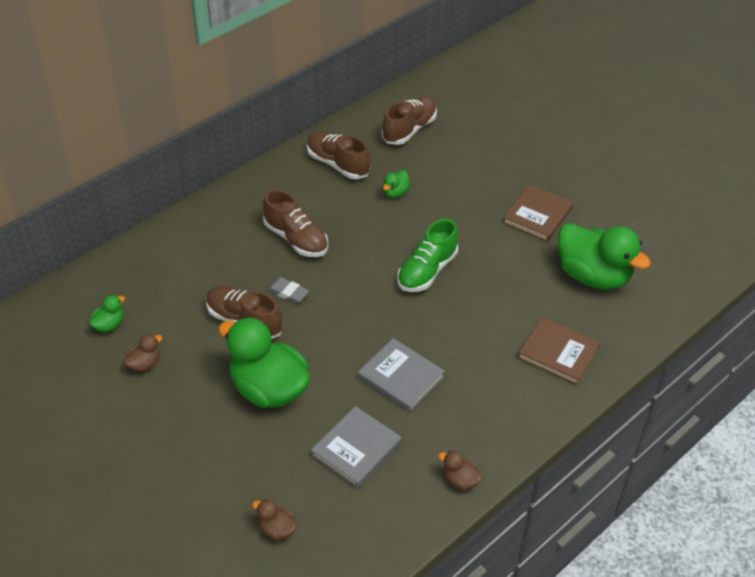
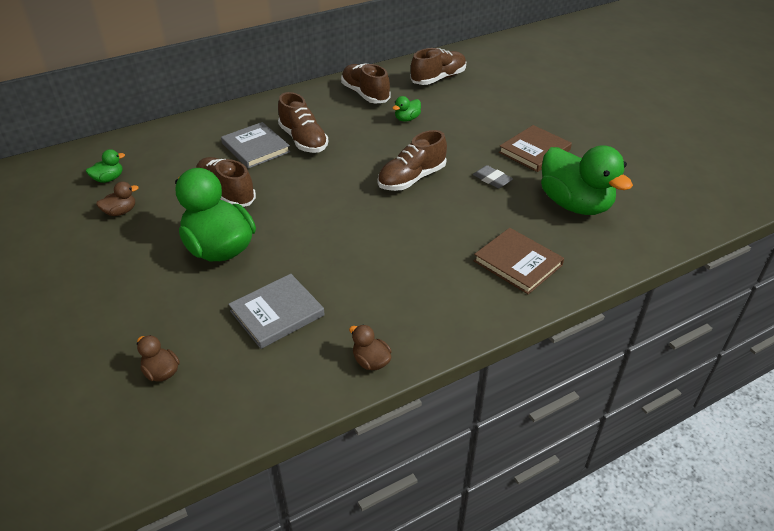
camera: 15 degrees right, 5 degrees down
(288, 292) = (276, 177): grey eraser -> grey eraser (492, 179)
(400, 377) = (349, 259): grey book -> grey book (255, 148)
(427, 271) = (411, 179): green shoe -> brown shoe

